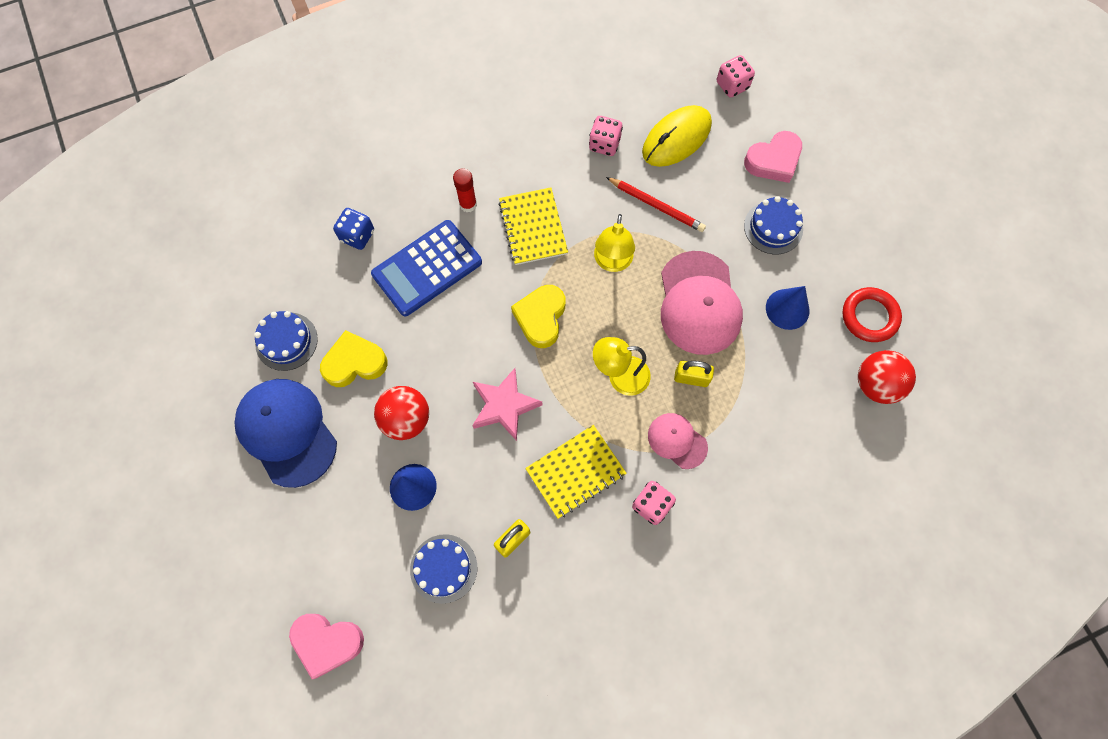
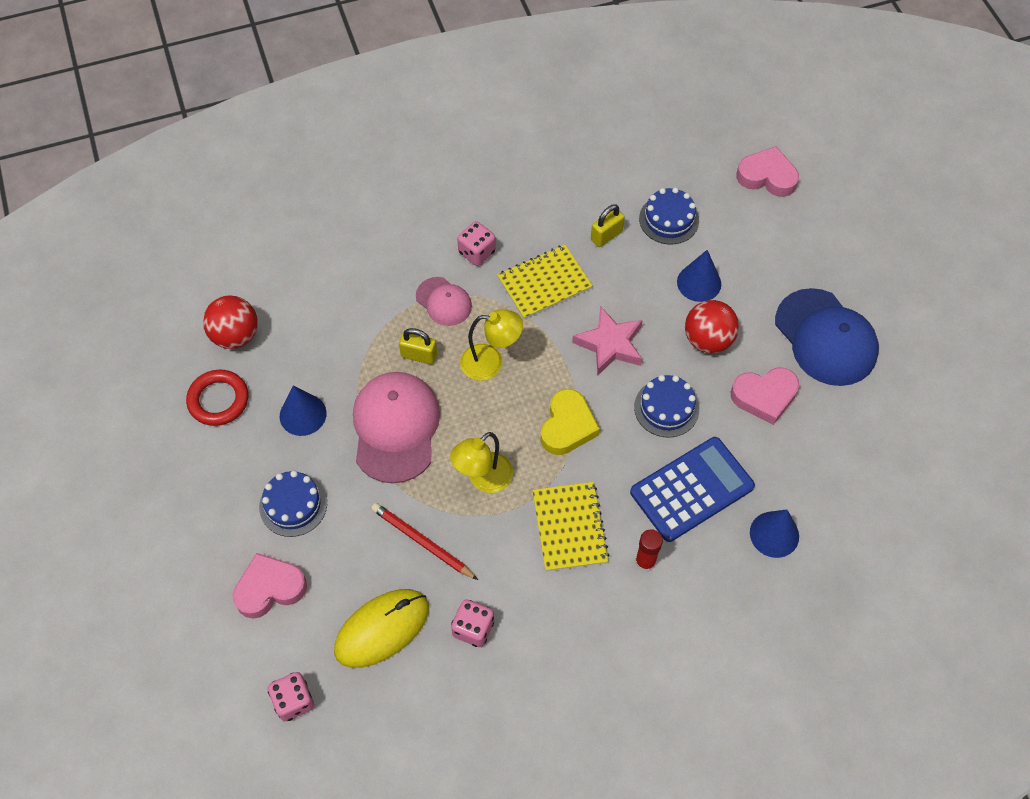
camera: 175 degrees left, 10 degrees down
(286, 341) = (839, 423): blue cake -> blue cake (666, 408)
(354, 362) = (764, 396): yellow heart -> pink heart
(357, 236) = (774, 534): blue dice -> blue cone
(612, 262) = (483, 479): yellow lamp -> yellow lamp turned 150 degrees counterclockwise

